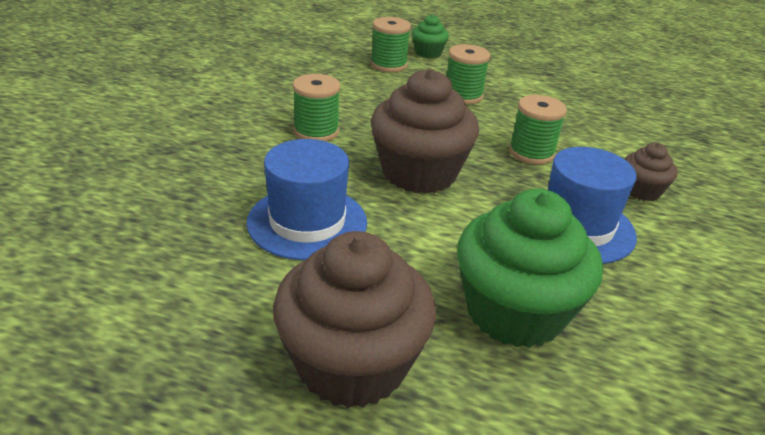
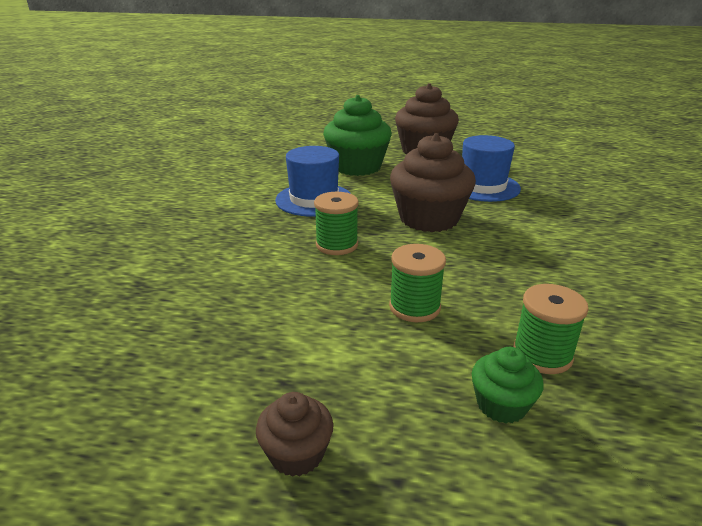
camera: 175 degrees right, 5 degrees down
(316, 131) = (535, 240): green spool -> none
(641, 190) = (251, 225): brown cupcake -> brown cupcake (296, 454)

